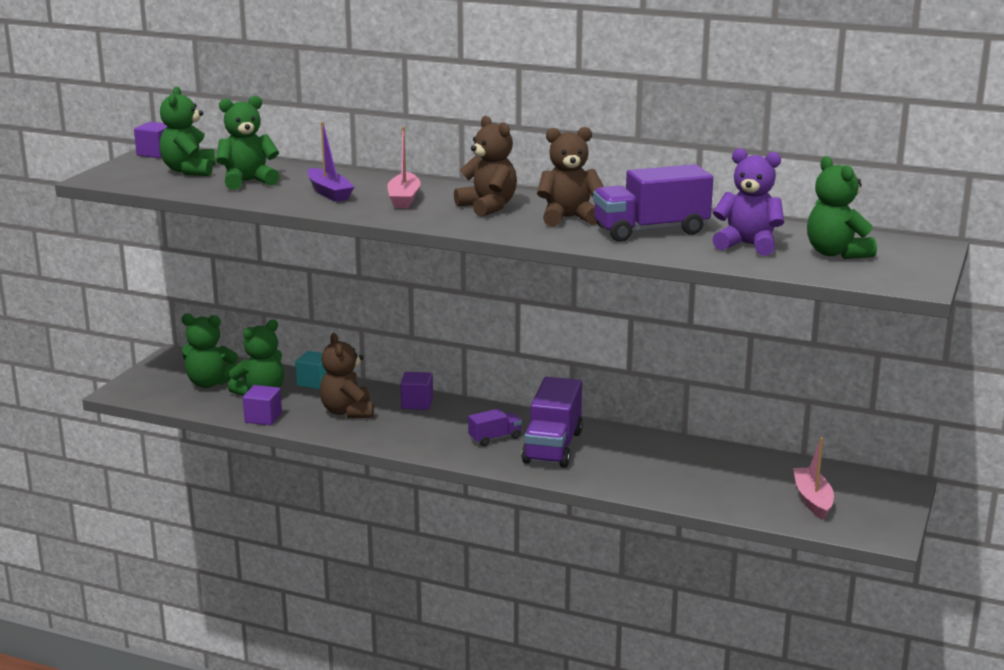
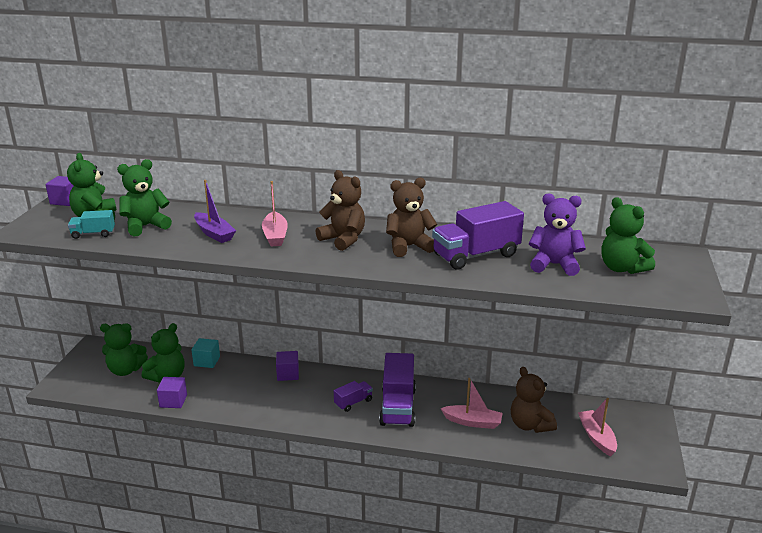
camera: 10 degrees left, 5 degrees up
(183, 185) = (93, 234): none -> turquoise truck
(347, 412) = (237, 388): brown teddy bear -> brown teddy bear (530, 425)
(648, 470) = (473, 422): none -> pink boat

